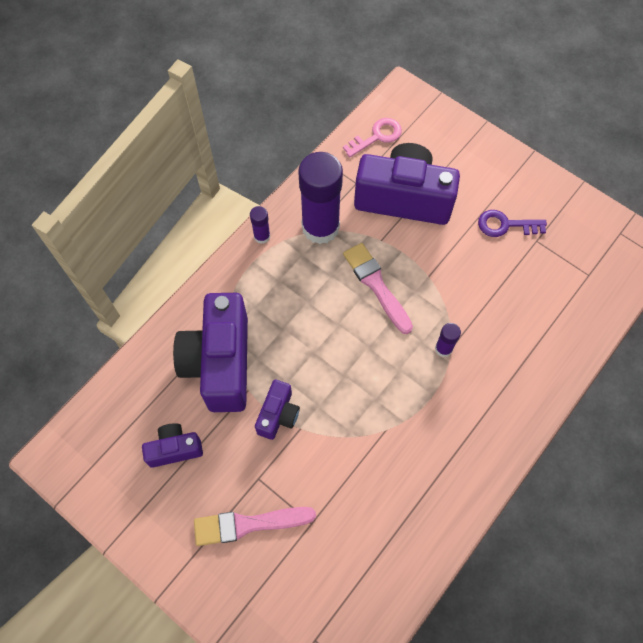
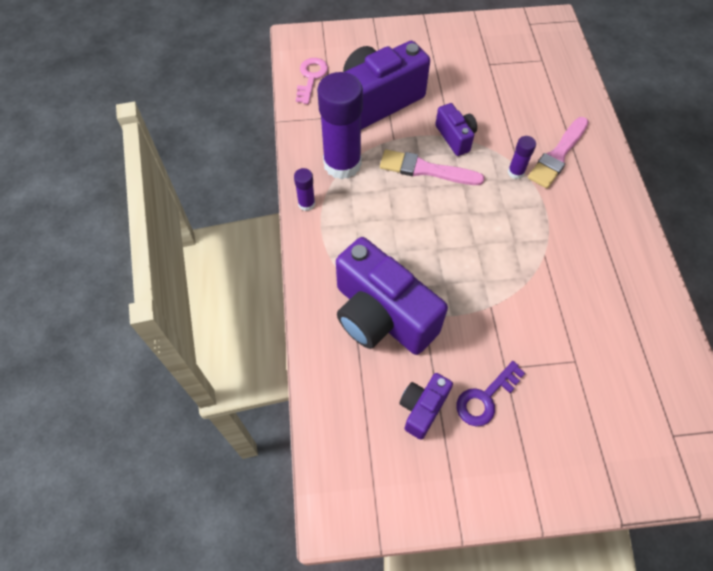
camera: 45 degrees left, 5 degrees down
(249, 524) = (538, 405): pink brush -> pink brush (558, 155)
(278, 415) = (465, 312): purple camera -> purple camera (455, 137)
(505, 225) = (460, 69): purple key -> purple key (485, 398)

